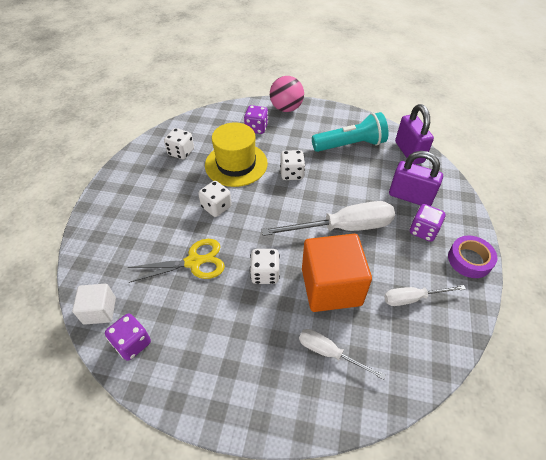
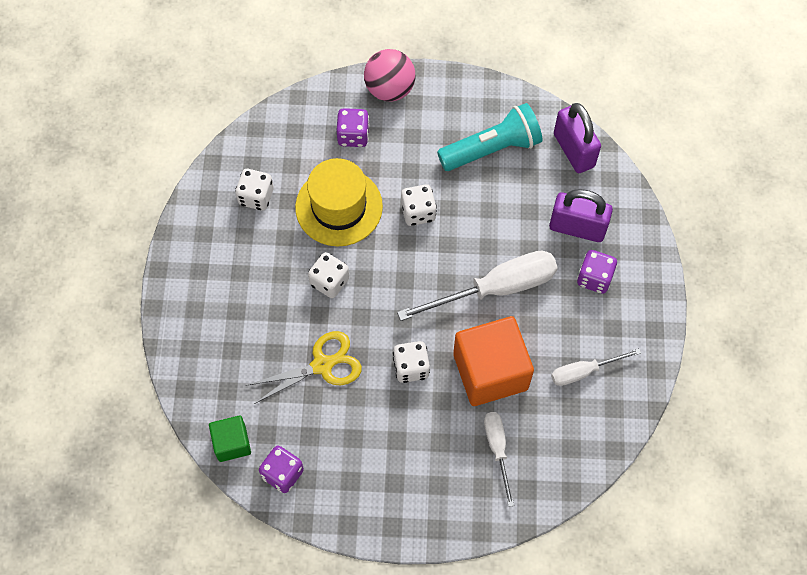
camera: 10 degrees left, 15 degrees up
(100, 310) = (232, 443): white cube -> green cube
(329, 353) = (497, 449): white screwdriver -> white screwdriver turned 60 degrees clockwise
(469, 260) = (649, 311): purple tape -> none

